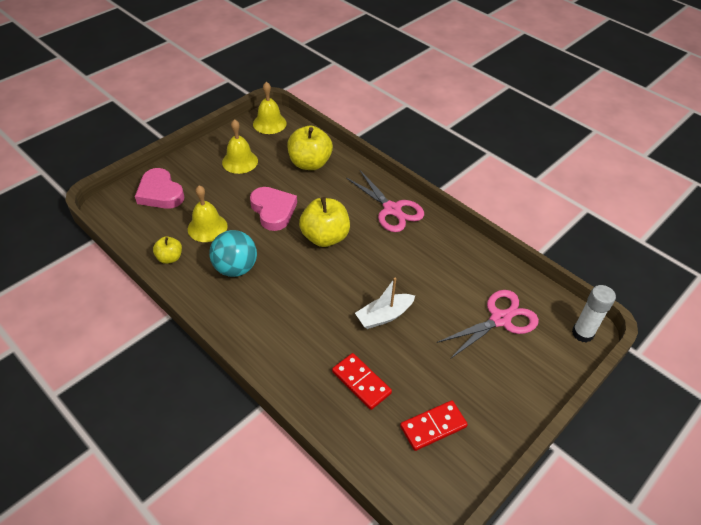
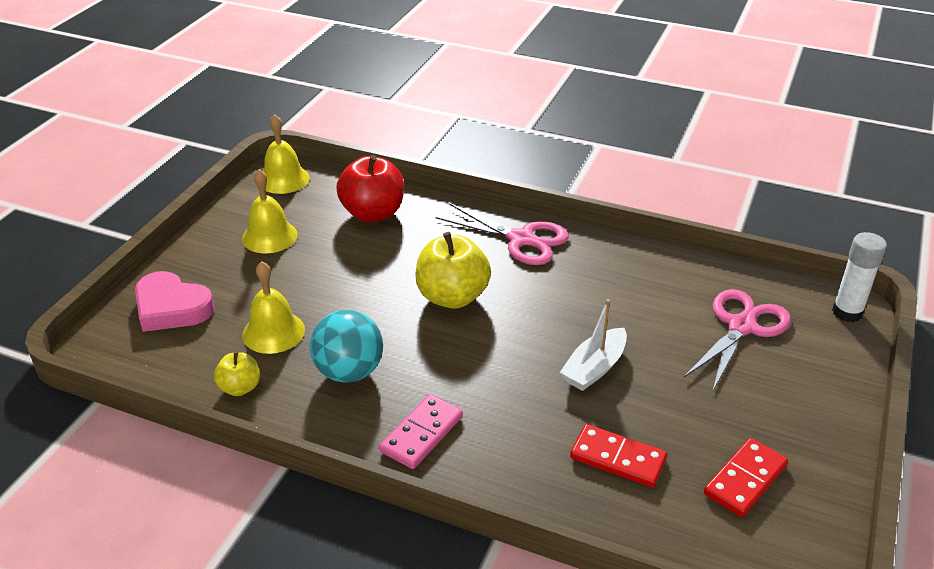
camera: 20 degrees left, 10 degrees down
(254, 324) = (422, 434): none -> pink domino
(273, 211) = (358, 284): pink heart -> none
(310, 163) = (373, 213): yellow apple -> red apple

